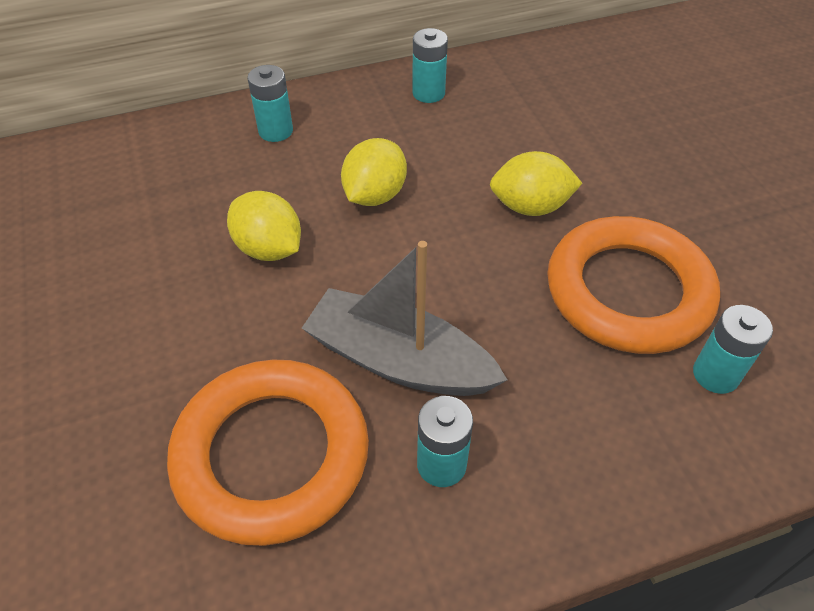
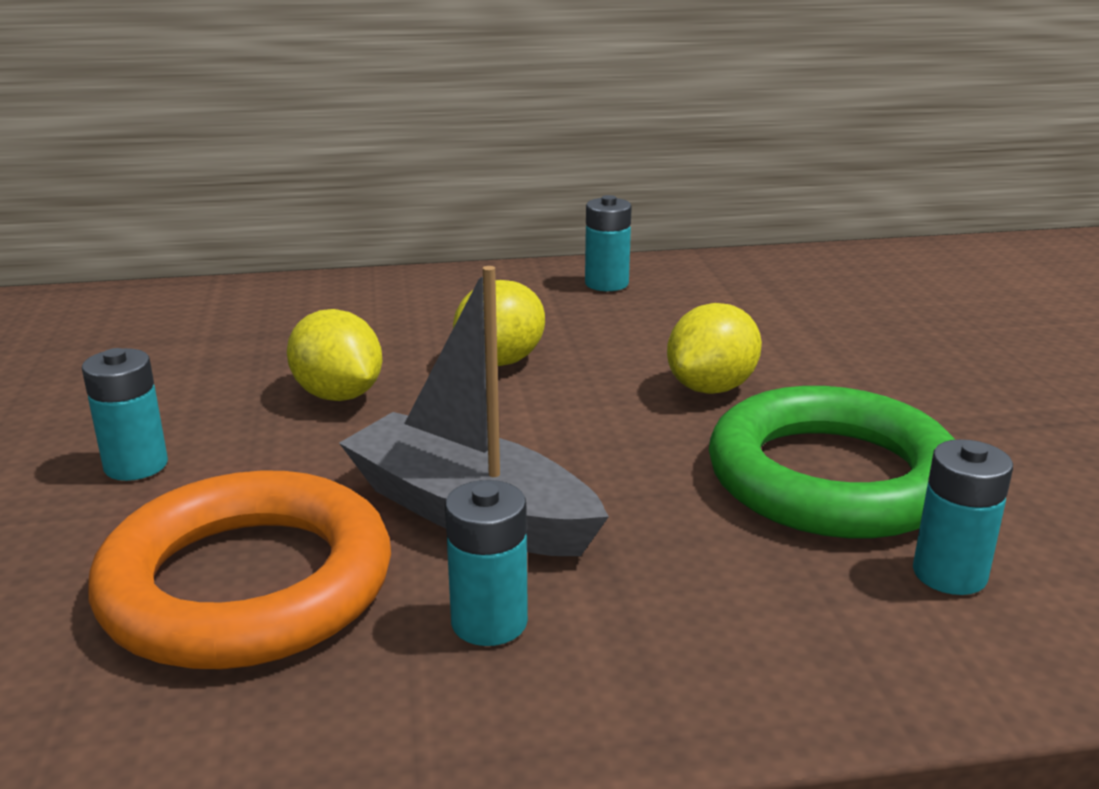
camera: 10 degrees right, 25 degrees down
(275, 131) = (395, 300): turquoise battery -> turquoise battery (136, 465)
(530, 207) = (711, 388): yellow lemon -> yellow lemon turned 60 degrees counterclockwise
(628, 291) = (832, 478): orange ring -> green ring

